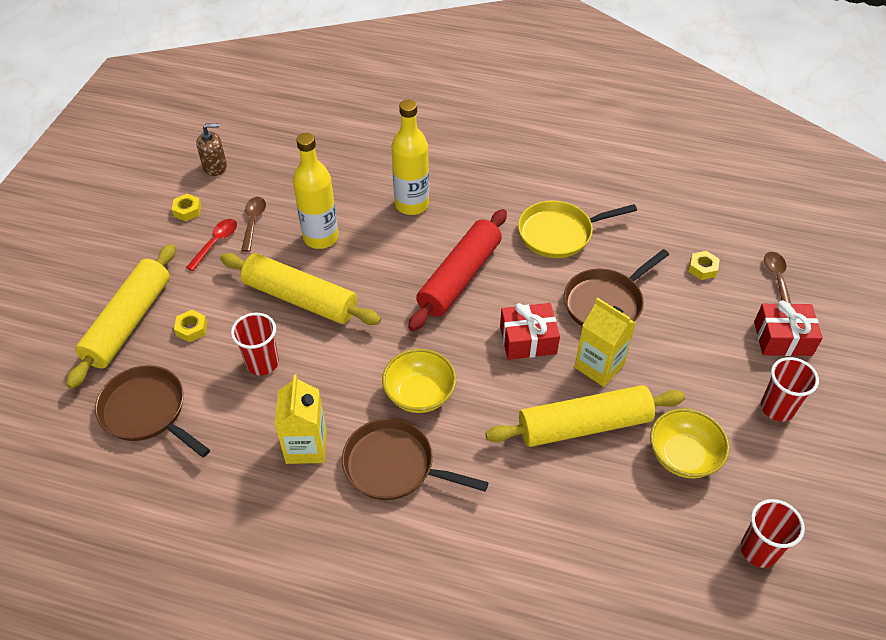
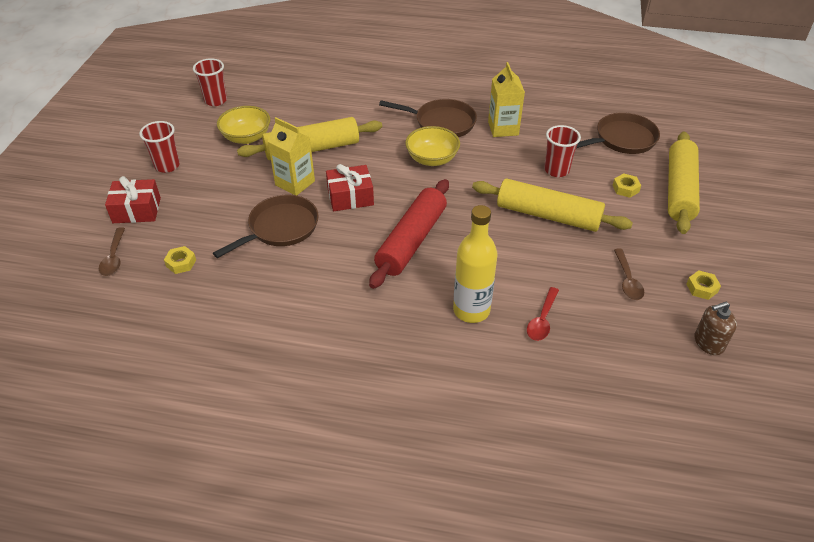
camera: 175 degrees right, 5 degrees down
(147, 411) = (622, 139): brown pan -> brown pan turned 60 degrees counterclockwise
(216, 243) = (651, 257): red spoon -> red spoon (542, 320)
(321, 238) = (553, 269): yellow bottle -> none
(559, 233) = (315, 289): yellow pan -> none

